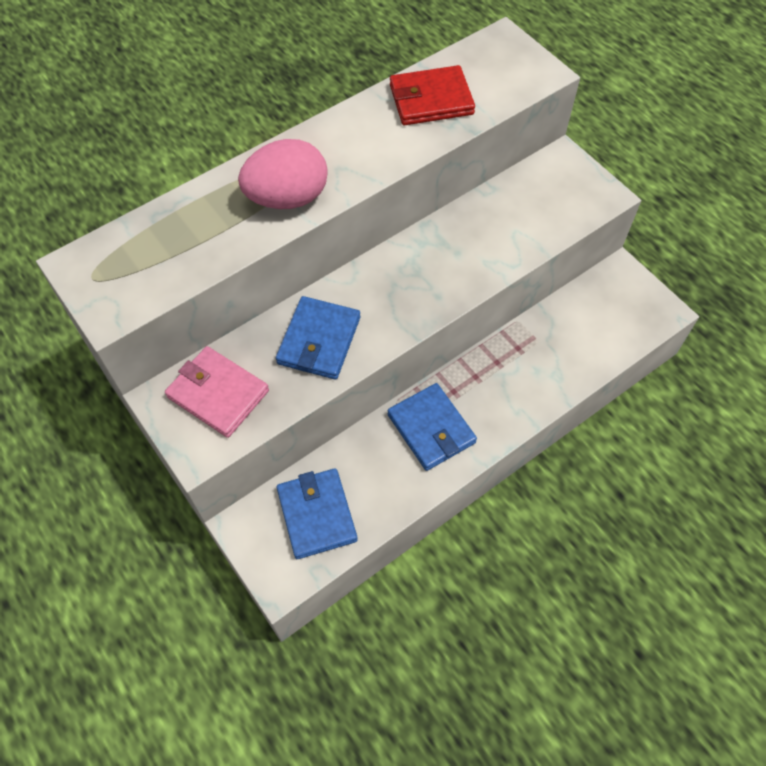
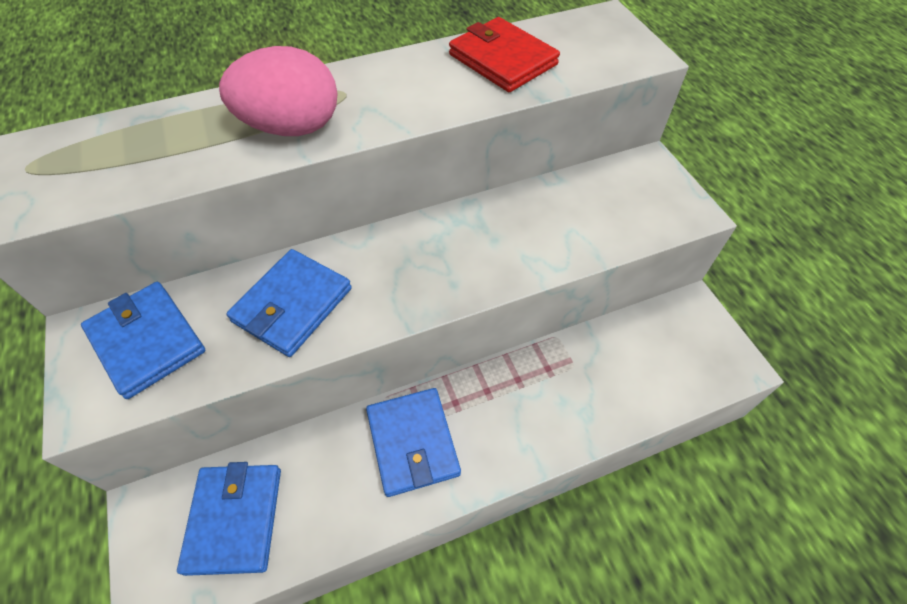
camera: 15 degrees right, 5 degrees down
(218, 394) = (147, 341): pink wallet -> blue wallet
(431, 100) = (503, 59): red wallet -> red wallet turned 45 degrees clockwise

